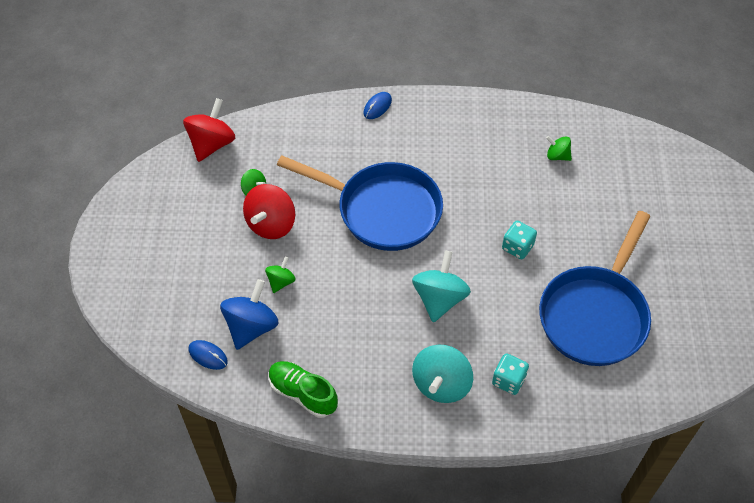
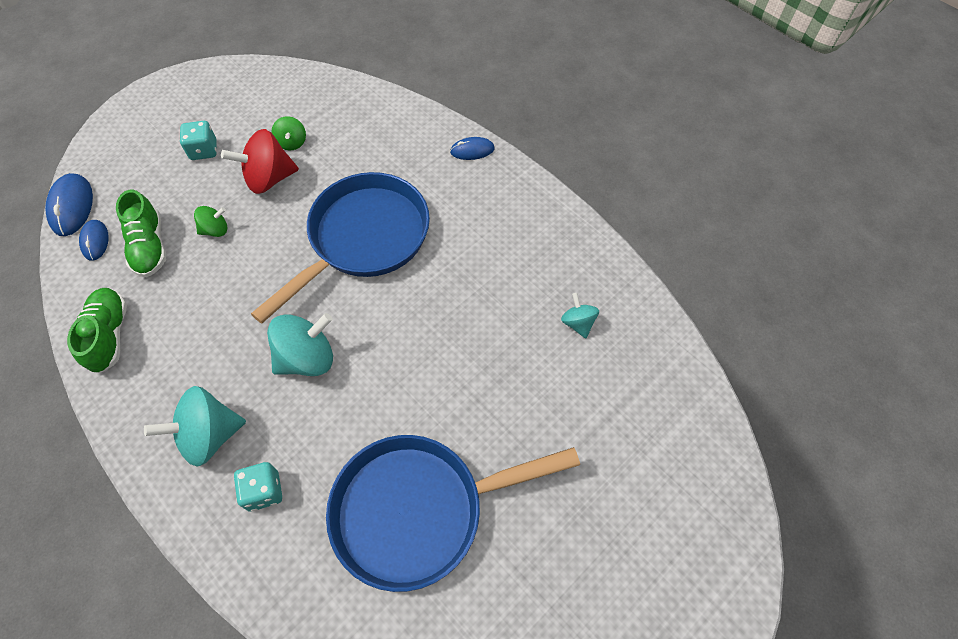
camera: 45 degrees right, 5 degrees up
(157, 351) = (71, 206): none -> blue mouse
(212, 144) = (311, 83): red spinning top -> none
(251, 327) = (150, 246): blue spinning top -> green shoe
(382, 210) = (363, 239): blue pan -> blue pan turned 120 degrees counterclockwise
(517, 247) = (431, 375): turquoise dice -> turquoise dice (204, 150)
(557, 156) = (578, 323): green spinning top -> turquoise spinning top

